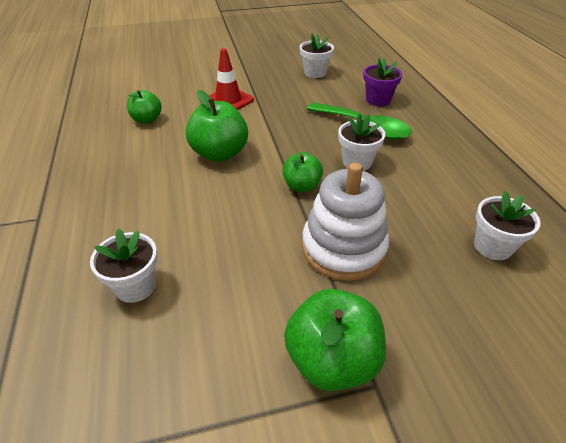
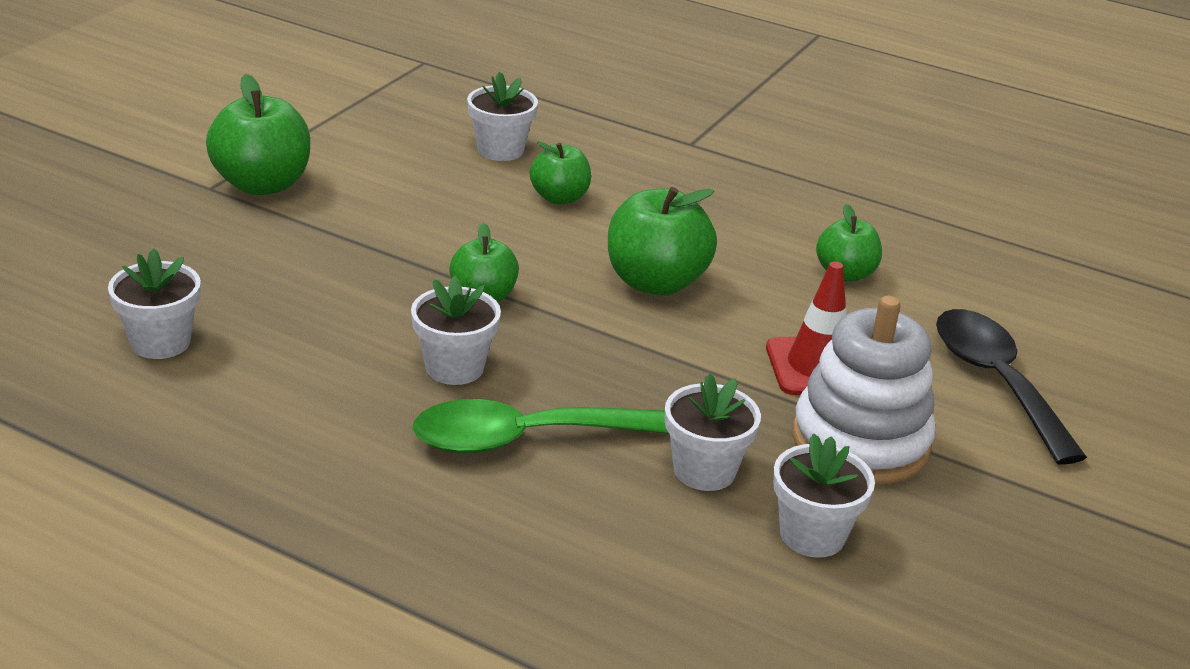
camera: 130 degrees right, 10 degrees down
(174, 222) = (559, 198): none -> green apple
(188, 74) = (995, 381): none -> black spoon
(318, 95) = (704, 470): none -> white flower pot
(343, 248) = (345, 259): white stacking toy -> white stacking toy (860, 441)
(378, 100) = (581, 527): purple flower pot -> none

